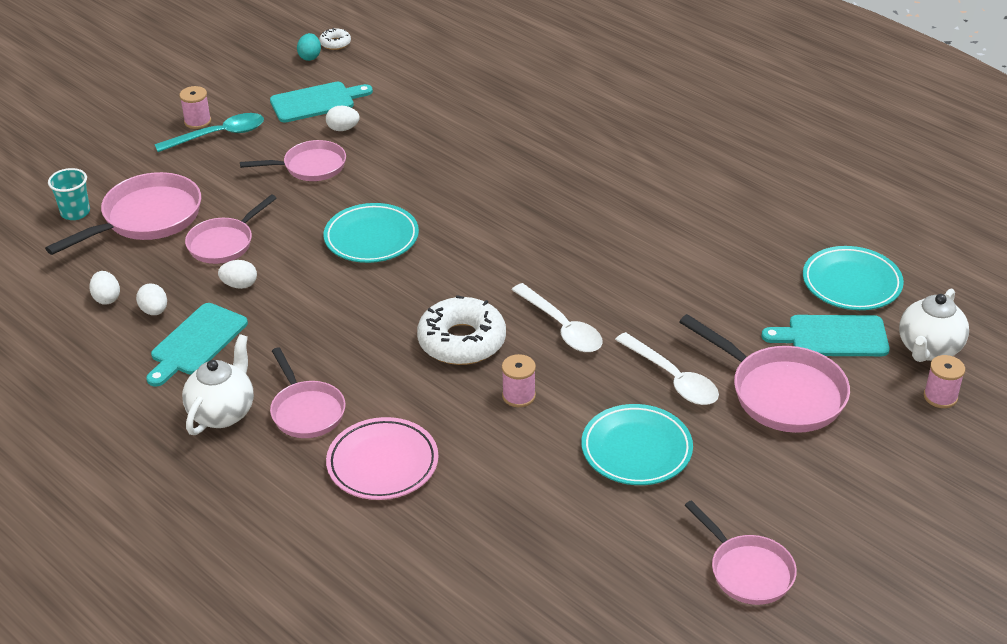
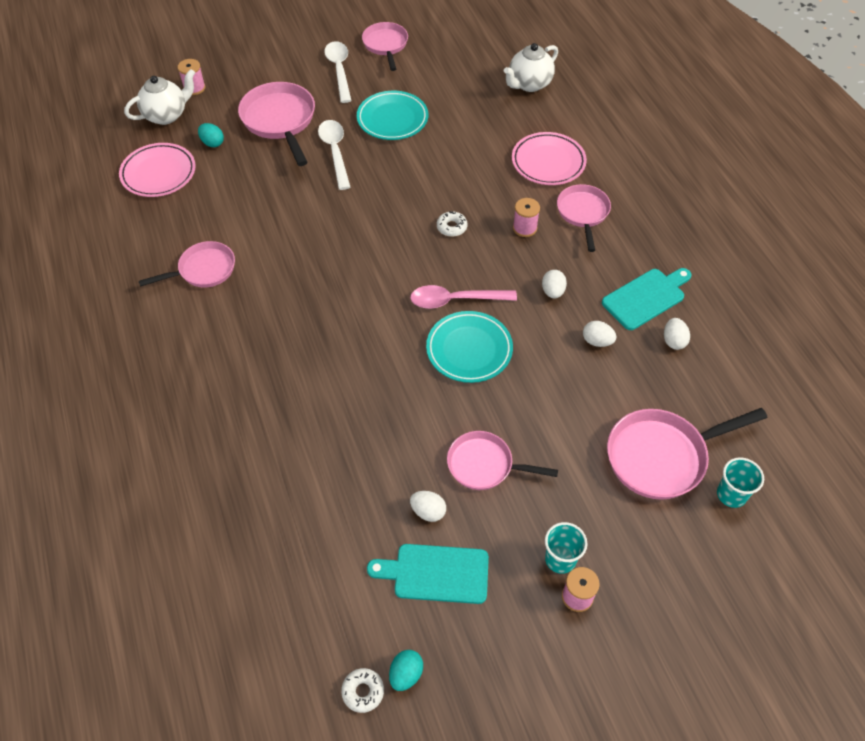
camera: 155 degrees left, 15 degrees up
(107, 298) = (712, 370): white egg -> white egg (553, 292)
(219, 135) = (560, 559): turquoise spoon -> turquoise cup
(222, 413) = (641, 232): white teapot -> white teapot (529, 84)
(224, 243) = (597, 394): pink pan -> pink pan (203, 270)
(411, 273) = (455, 300): none -> pink spoon
(462, 341) = (451, 227): white donut -> white donut, size x0.45
(518, 396) = (439, 175): pink spool -> pink spool (524, 228)
(562, 327) = (376, 212): white spoon -> white spoon (339, 70)
(832, 337) = (212, 143): turquoise cutting board -> turquoise egg
(851, 283) = (158, 173): turquoise plate -> pink plate

